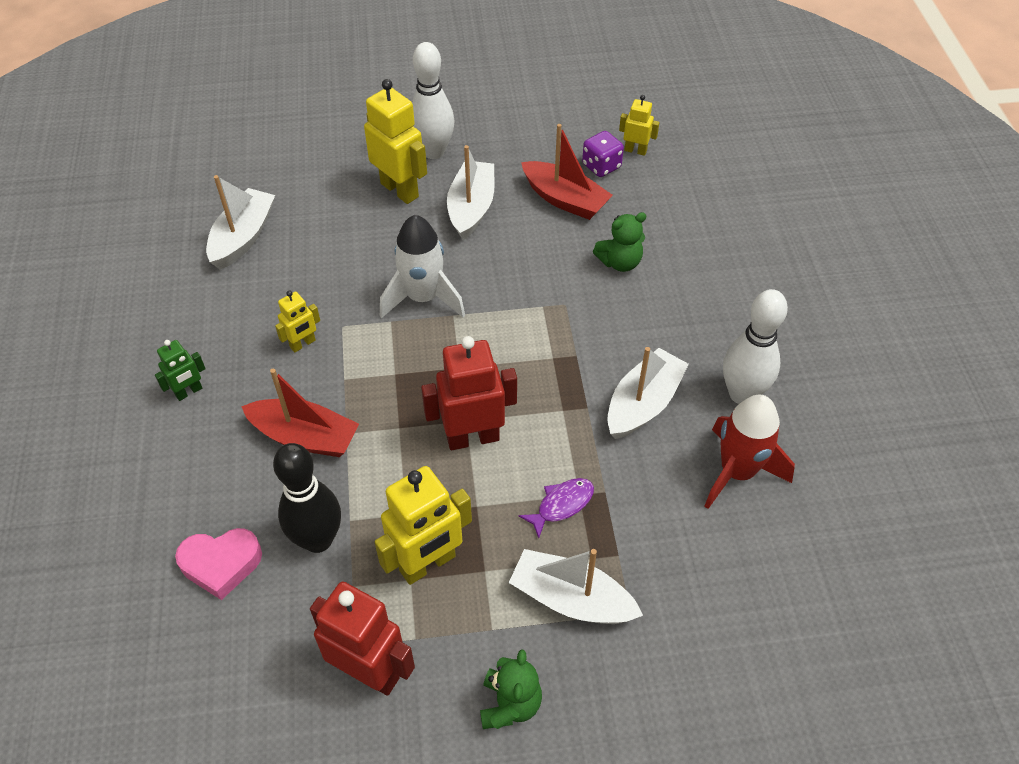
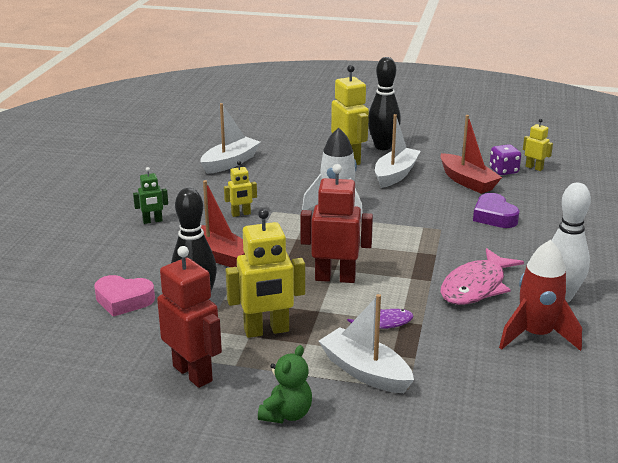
camera: 20 degrees right, 25 degrees down
(434, 151) = (383, 146): white bowling pin -> black bowling pin
(620, 262) = (494, 216): green teddy bear -> purple heart
(643, 404) = (476, 286): white boat -> pink fish

